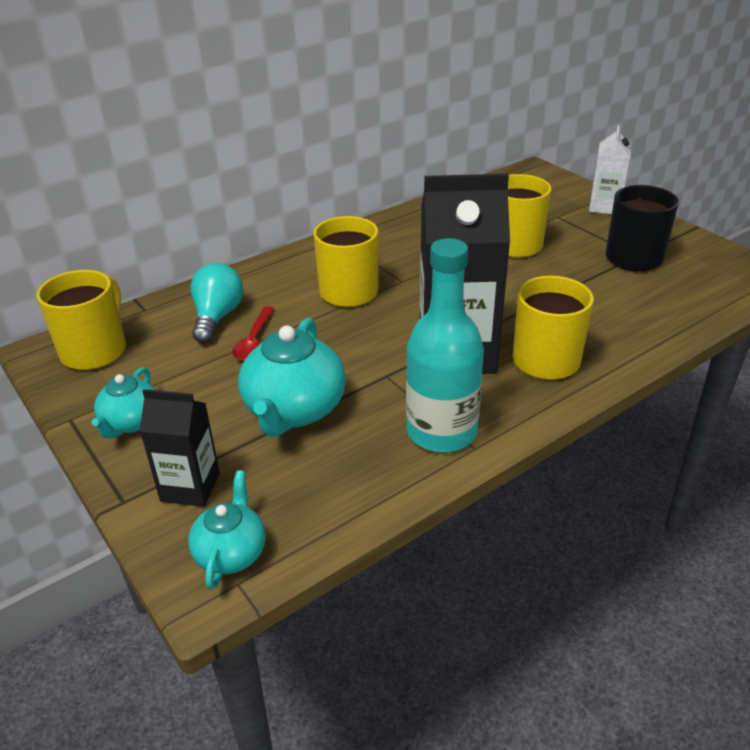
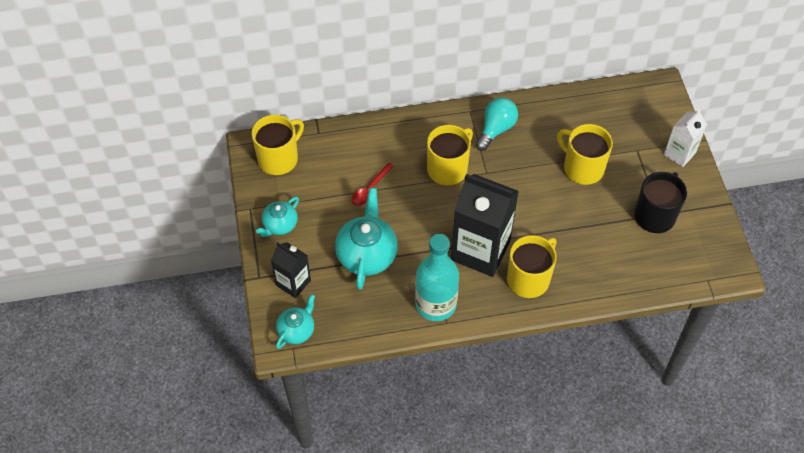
camera: 25 degrees right, 20 degrees up
(217, 317) = (358, 158): turquoise light bulb -> turquoise light bulb (496, 129)
(294, 410) = (367, 254): turquoise teapot -> turquoise teapot turned 150 degrees clockwise

